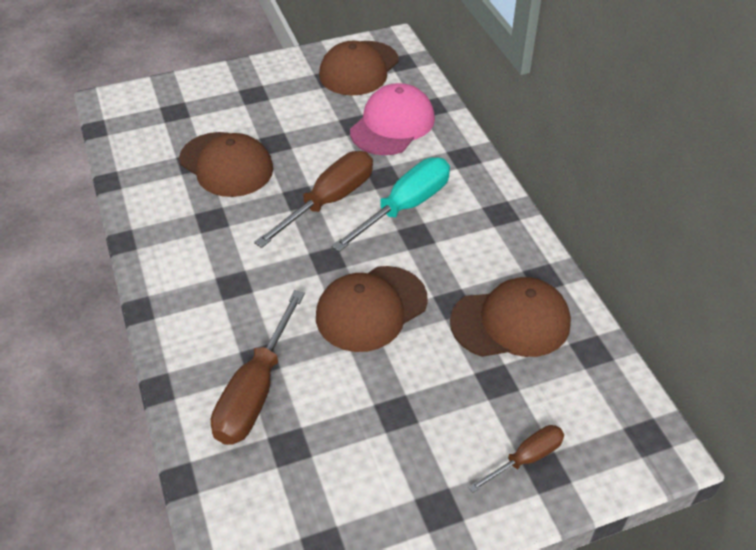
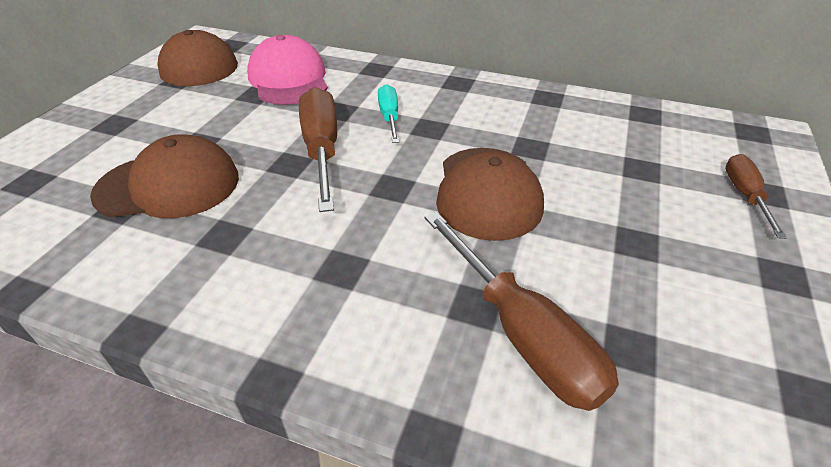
camera: 50 degrees left, 5 degrees down
(405, 207) = (389, 117): turquoise screwdriver -> turquoise screwdriver, size x0.57
(510, 322) = (581, 132): brown cap -> none

